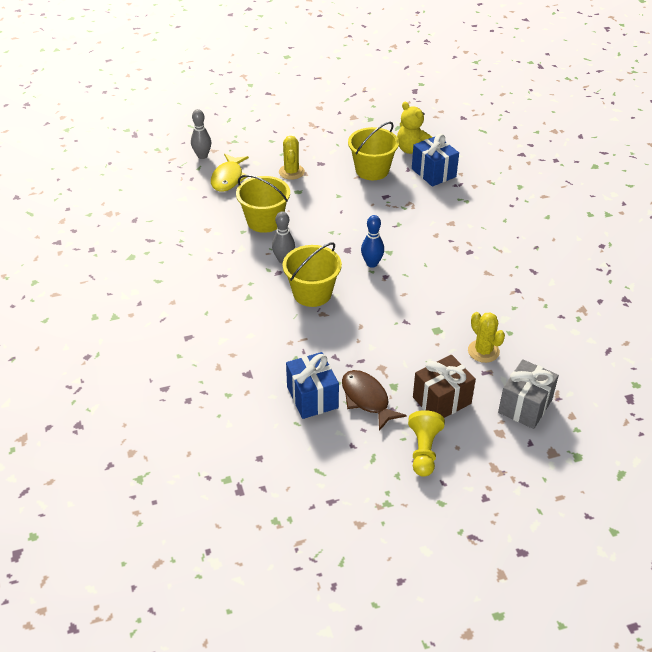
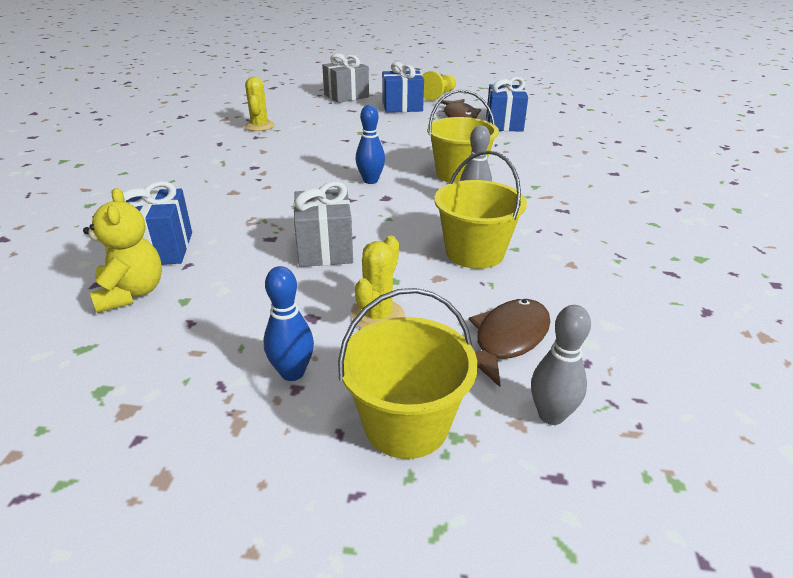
camera: 155 degrees left, 10 degrees down
(228, 178) = (507, 340): yellow fish -> brown fish
(308, 142) = (292, 372): none -> blue bowling pin
(348, 198) = (325, 249): none -> grey gift
(372, 170) = (241, 279): yellow bucket -> yellow bucket (406, 424)
(442, 400) = (402, 107): brown gift -> blue gift
(483, 351) = (339, 117): yellow cactus -> yellow cactus (259, 126)

